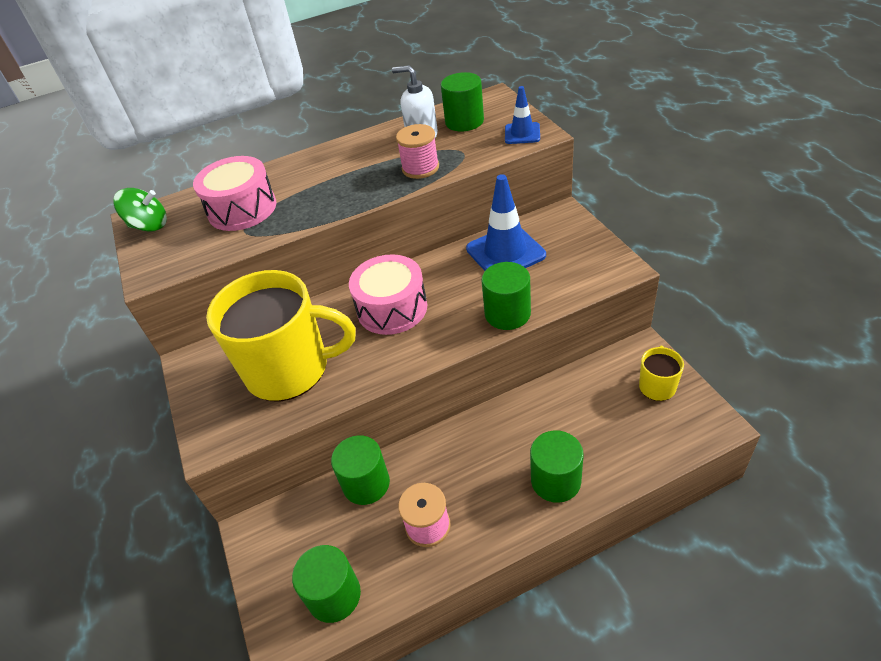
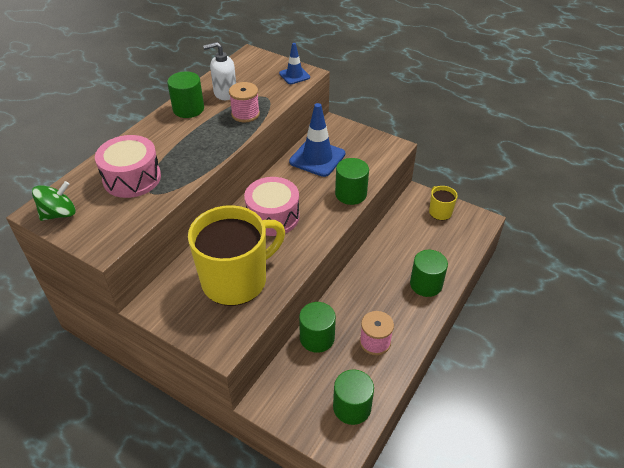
camera: 40 degrees left, 0 degrees up
(464, 121) = (246, 76): green cylinder -> green cylinder (188, 109)

